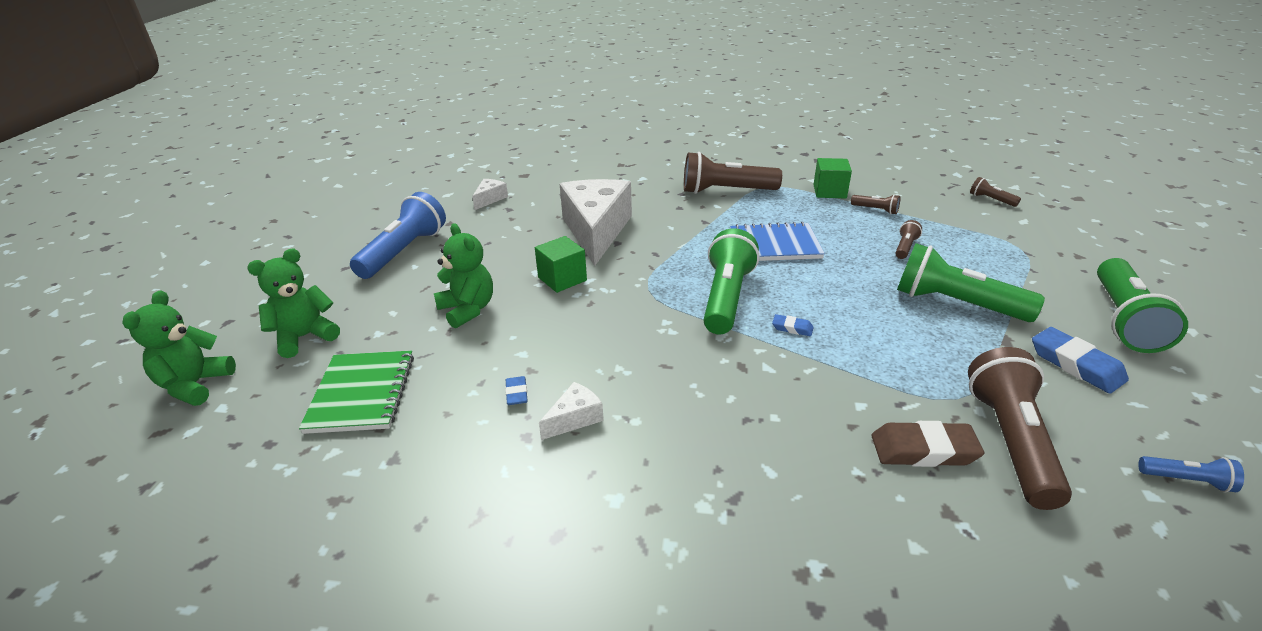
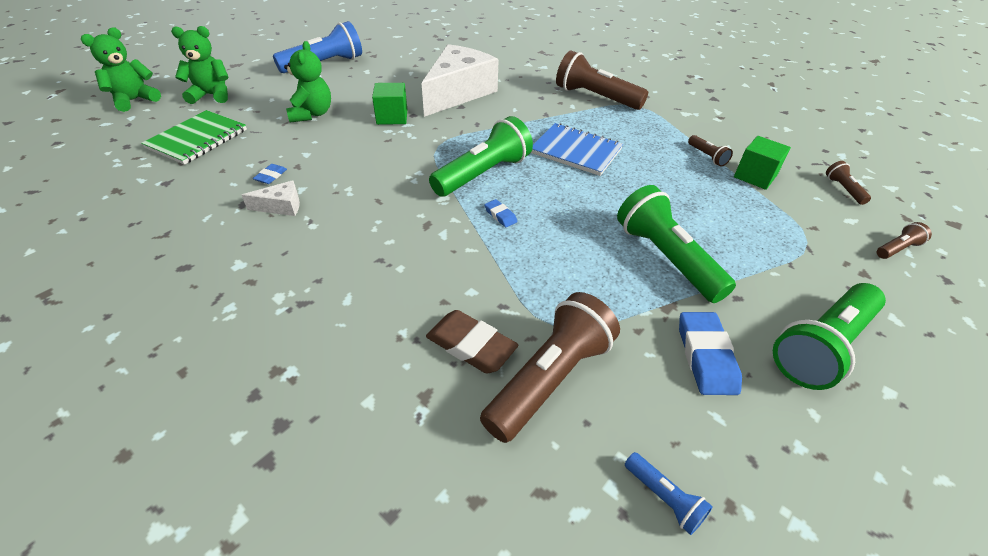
camera: 30 degrees right, 10 degrees up
(490, 199) = (418, 47): white cheese -> none
(829, 191) = (686, 127): green cube -> green cube (755, 176)
(905, 247) = (688, 196): brown flashlight -> brown flashlight (897, 249)

